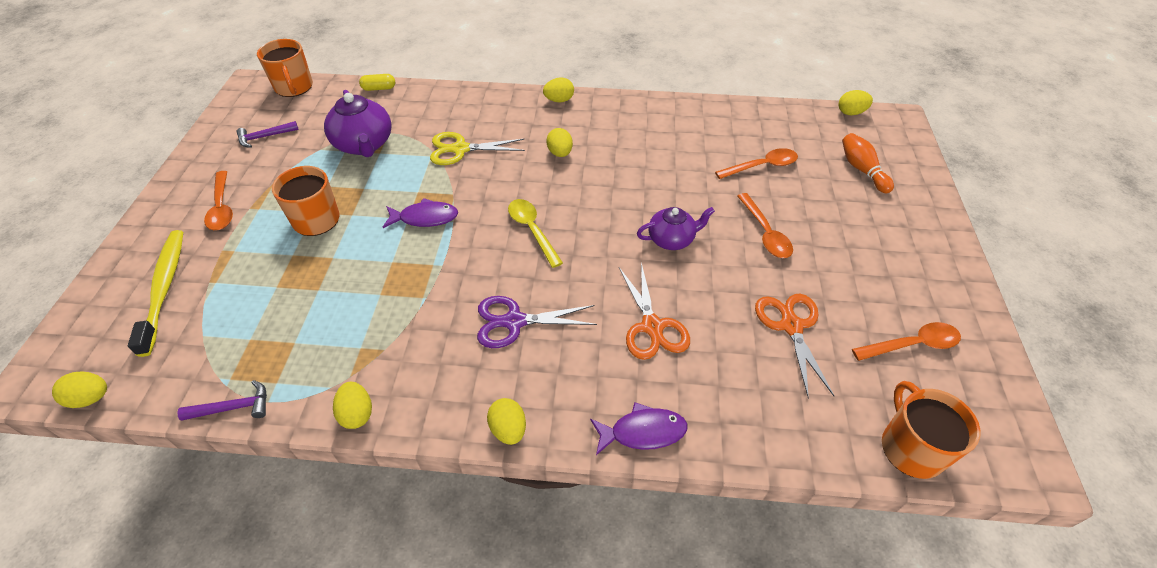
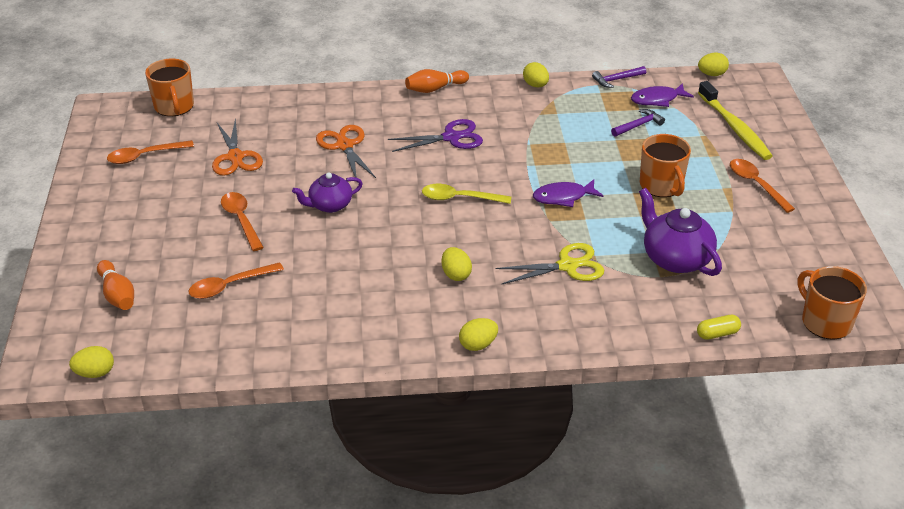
camera: 170 degrees right, 10 degrees down
(264, 137) = (791, 254): purple hammer -> purple hammer (638, 125)
(508, 429) = (435, 89): yellow egg -> orange bowling pin
(532, 230) = (459, 198): yellow spoon -> yellow spoon turned 135 degrees clockwise
(643, 432) = (348, 96): purple fish -> purple fish (657, 99)

